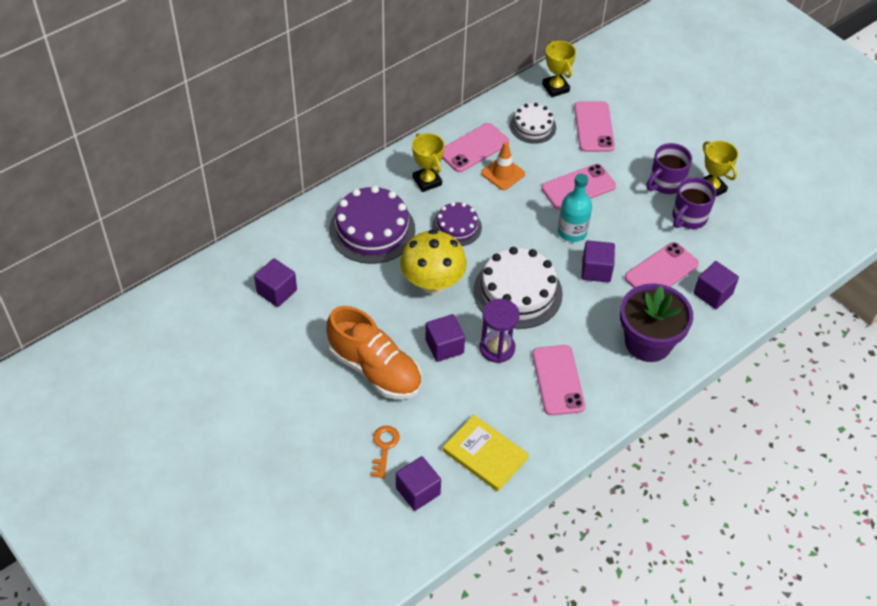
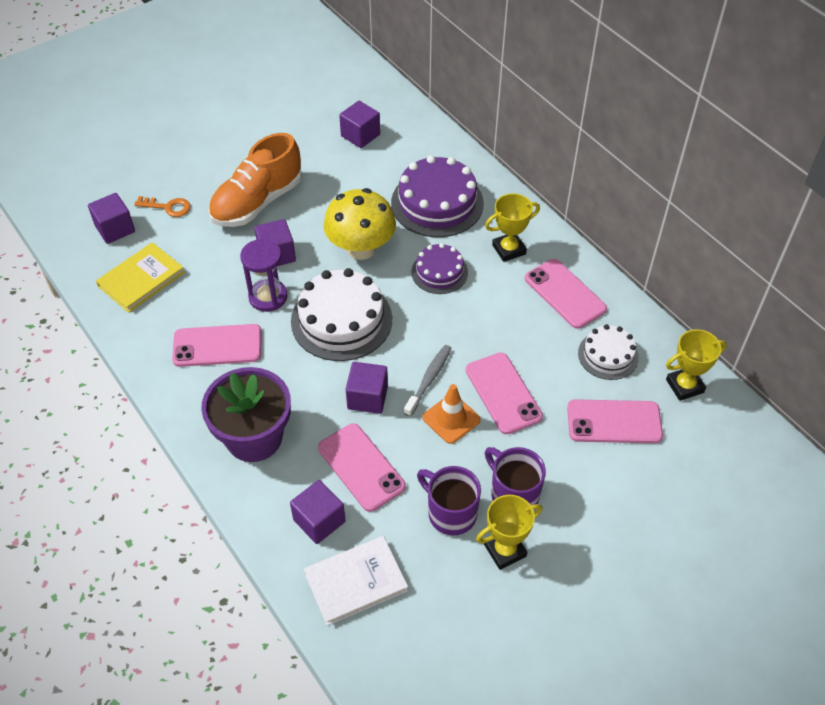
camera: 95 degrees right, 0 degrees up
(503, 173) = (524, 319): orange traffic cone -> orange traffic cone (451, 419)
(572, 232) = (429, 379): turquoise bottle -> grey toothbrush
(755, 269) = (356, 581): none -> white book

